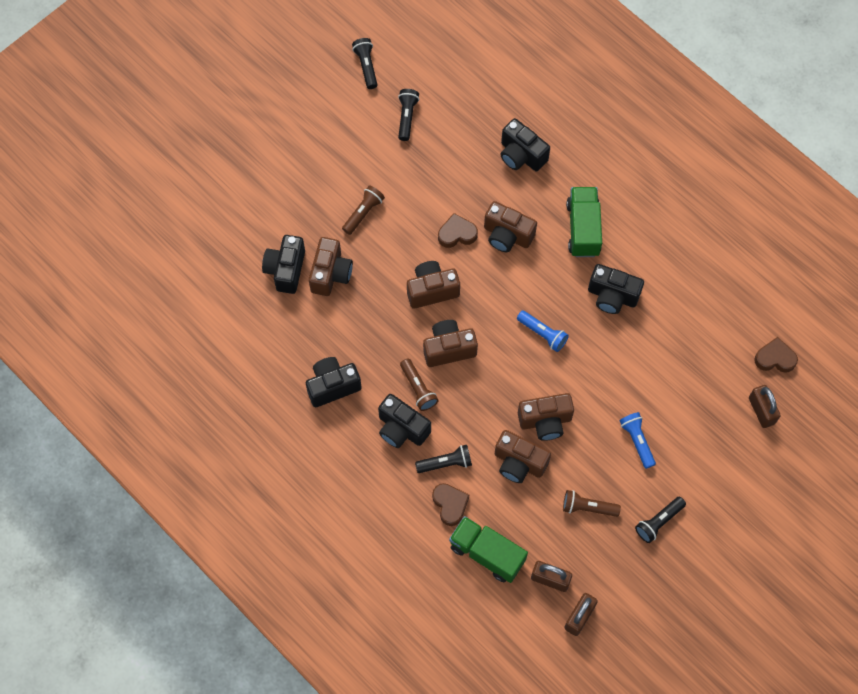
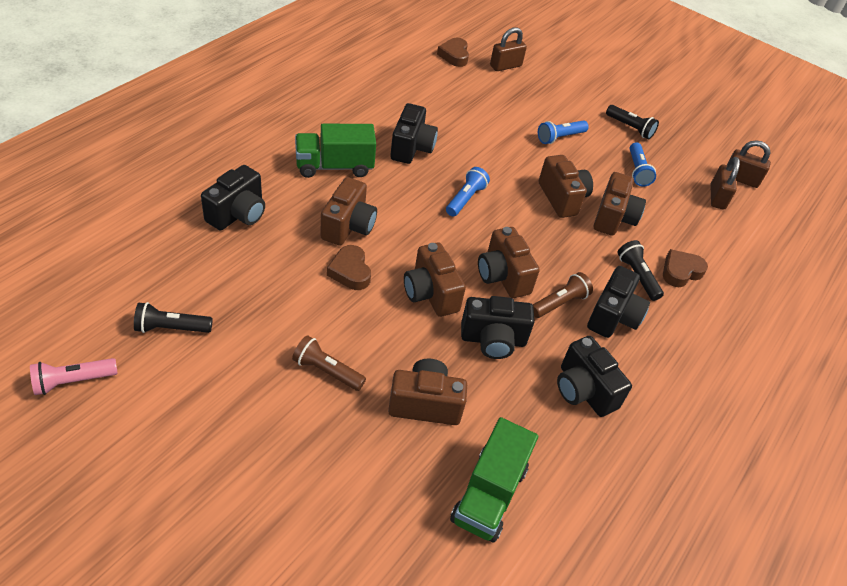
camera: 105 degrees left, 20 degrees down
(286, 270) = (427, 462): black camera -> black camera (493, 340)
(366, 66) = (73, 381): black flashlight -> pink flashlight
(487, 553) = (716, 242): green truck -> green truck (489, 494)
(588, 507) = (637, 171): brown flashlight -> blue flashlight

